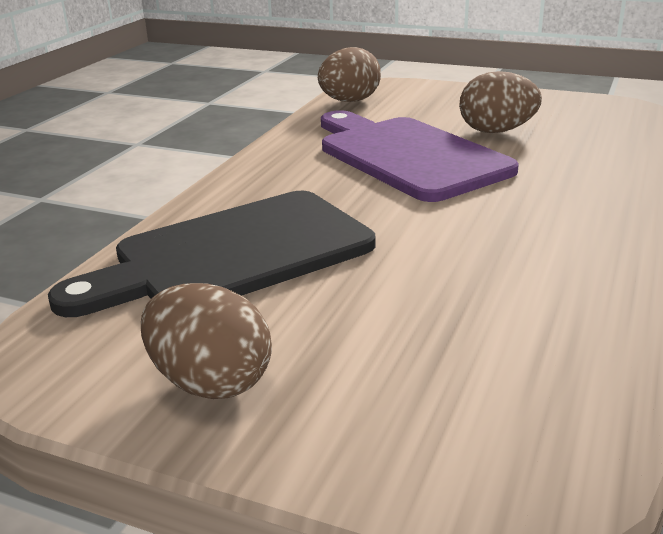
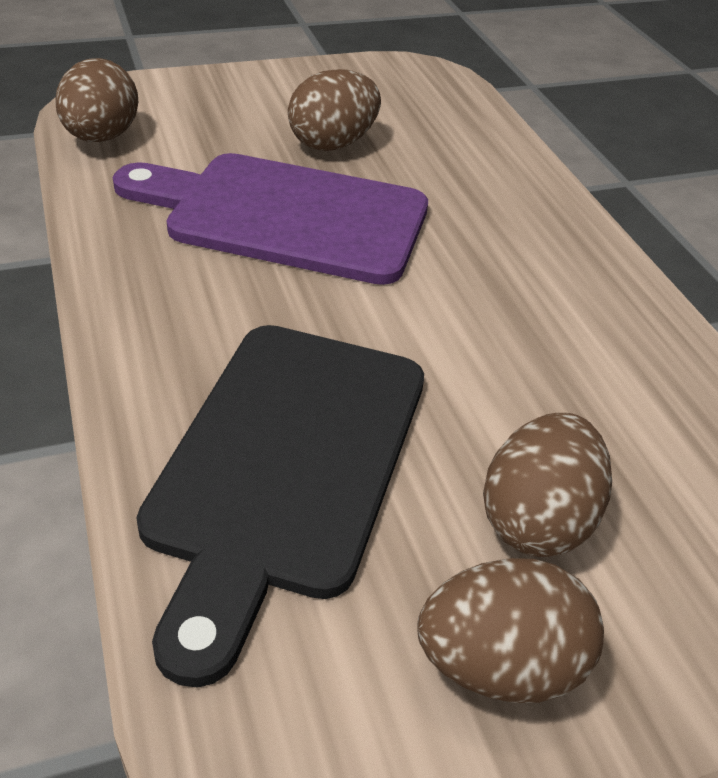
camera: 45 degrees left, 15 degrees up
(343, 336) = (537, 519): none -> brown egg

